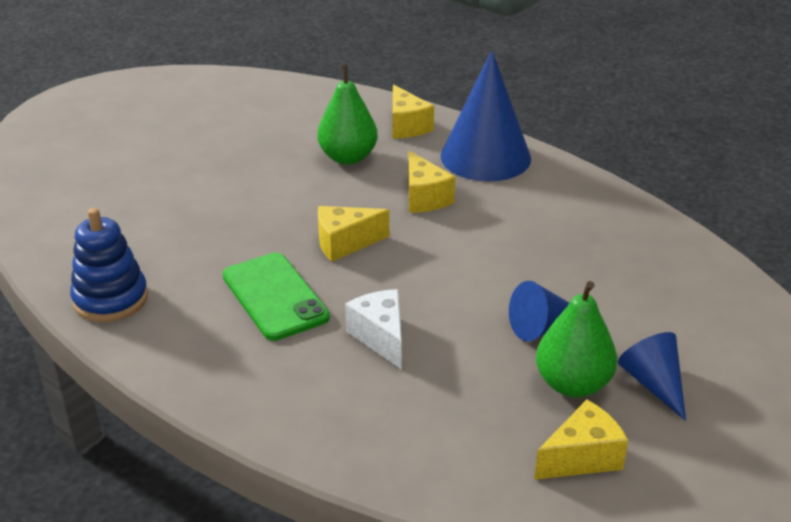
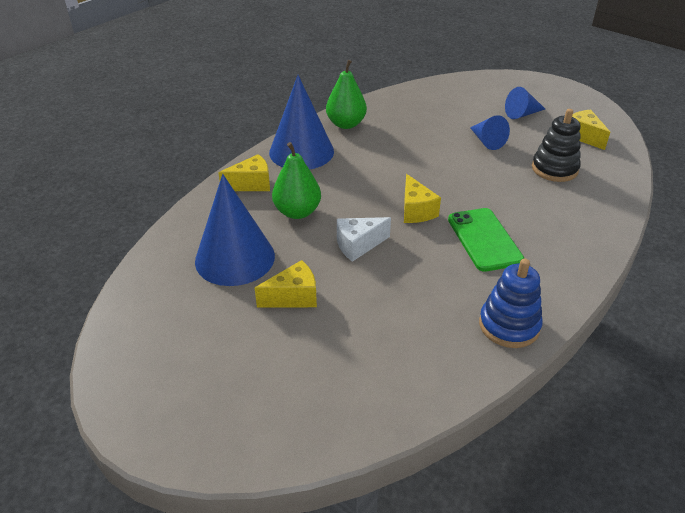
camera: 90 degrees left, 5 degrees up
(268, 124) = (235, 258): none -> blue cone
(275, 296) = (484, 239): green phone -> green phone turned 75 degrees counterclockwise
(380, 337) = (513, 195): white cheese -> white cheese (358, 245)
(424, 198) = (355, 177): yellow cheese -> yellow cheese (293, 297)
(459, 396) = (554, 169): none -> black stacking toy
(572, 384) = (531, 135): green pear -> green pear (346, 124)

